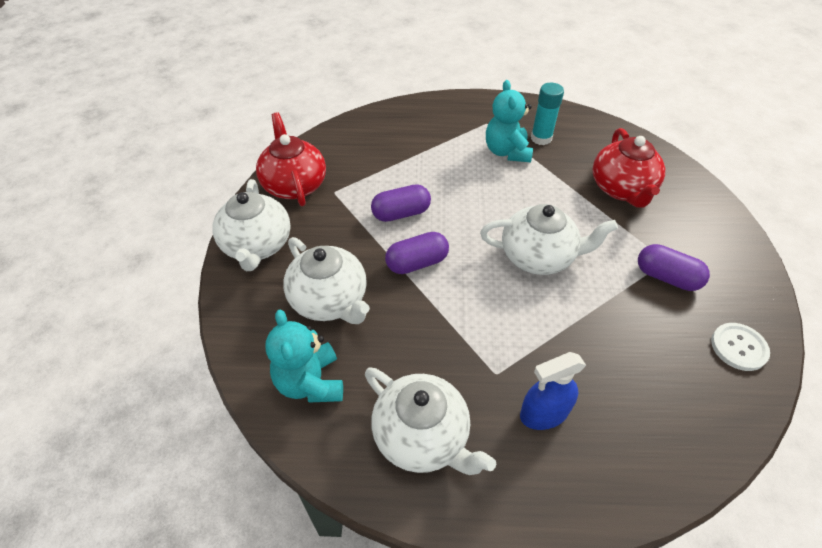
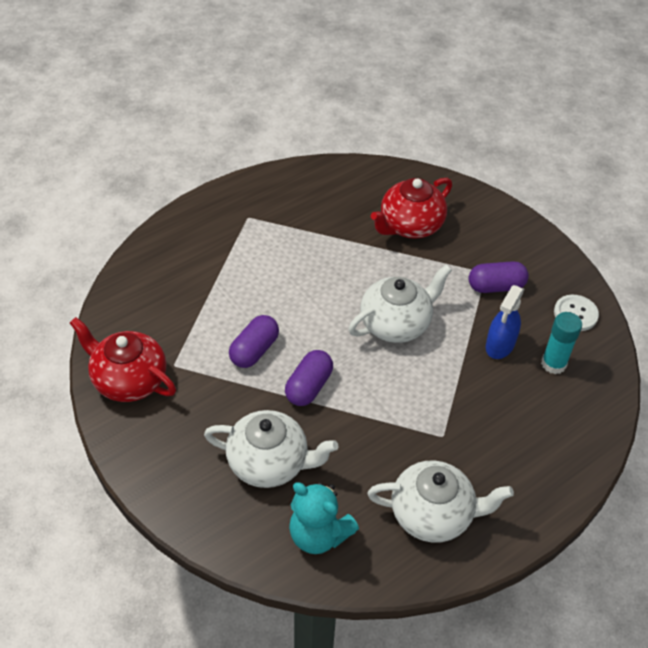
camera: 40 degrees left, 0 degrees up
(257, 246) = (156, 457): white teapot -> none
(507, 152) = (291, 239): turquoise teddy bear -> none
(541, 138) = (308, 209): turquoise glue stick -> turquoise glue stick (553, 364)
(544, 413) = (495, 442): blue spray bottle -> blue spray bottle (500, 345)
(621, 189) = (410, 226): red teapot -> red teapot turned 90 degrees clockwise

